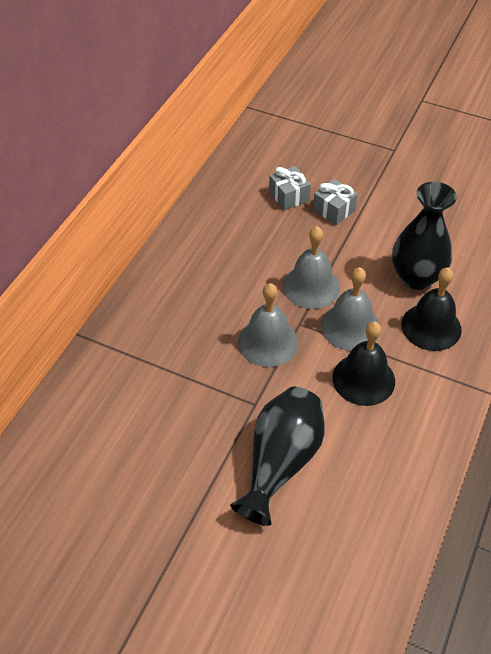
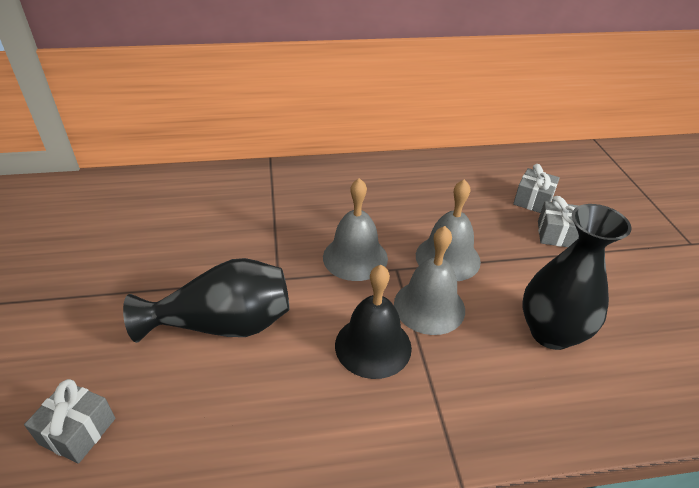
camera: 55 degrees right, 10 degrees down
(325, 593) = (78, 431): none -> grey gift
(431, 326) = (499, 376): black bell -> none

